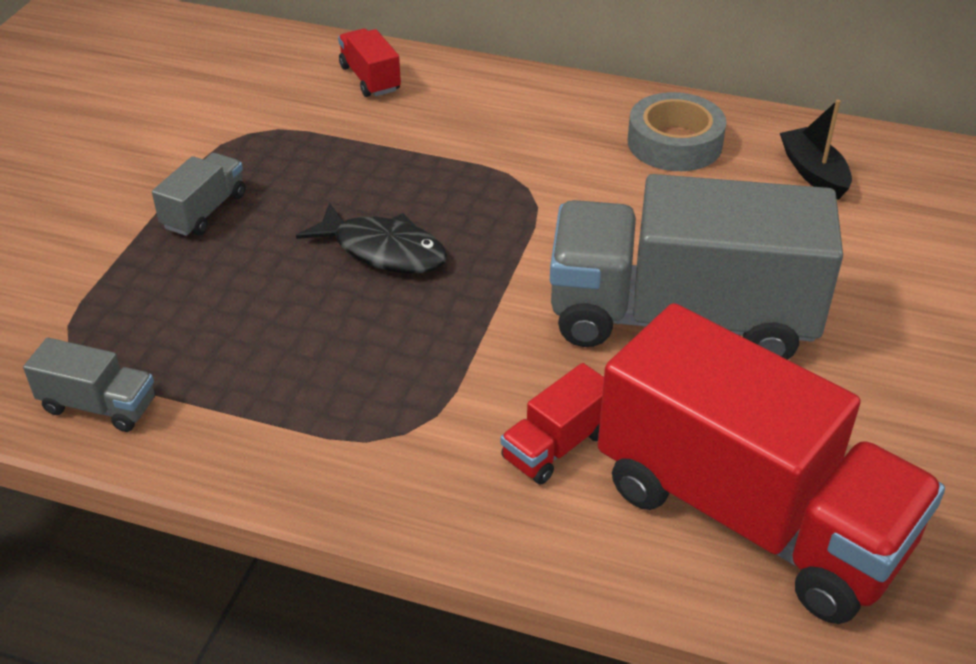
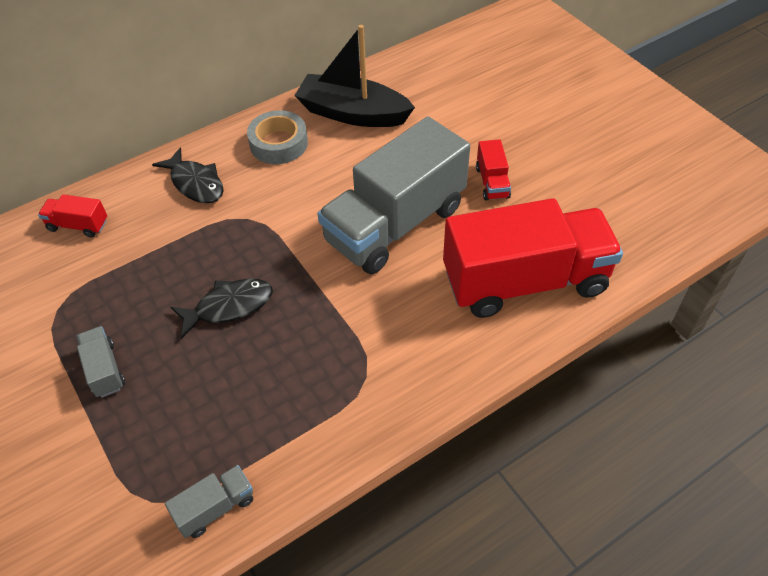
camera: 50 degrees left, 10 degrees up
(528, 119) = (195, 183): none -> black fish
(556, 446) = (428, 322): red truck -> red truck (492, 182)
(813, 173) = (353, 113): black boat -> black boat, size x1.95

